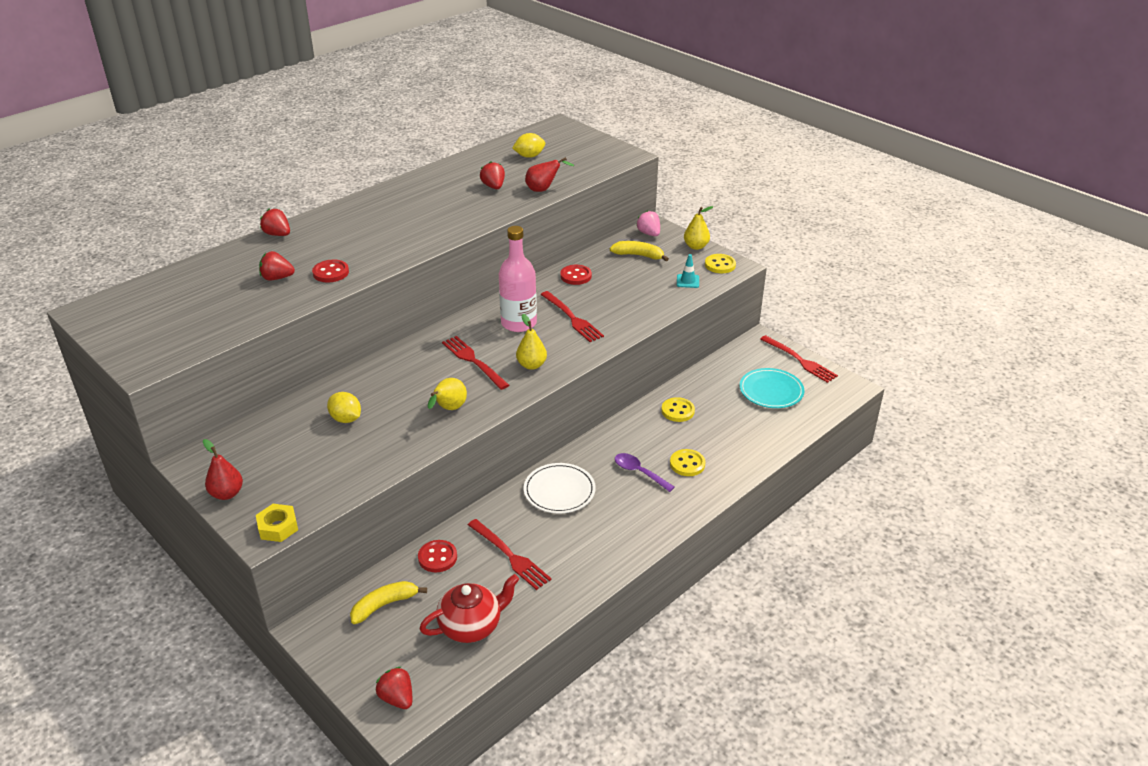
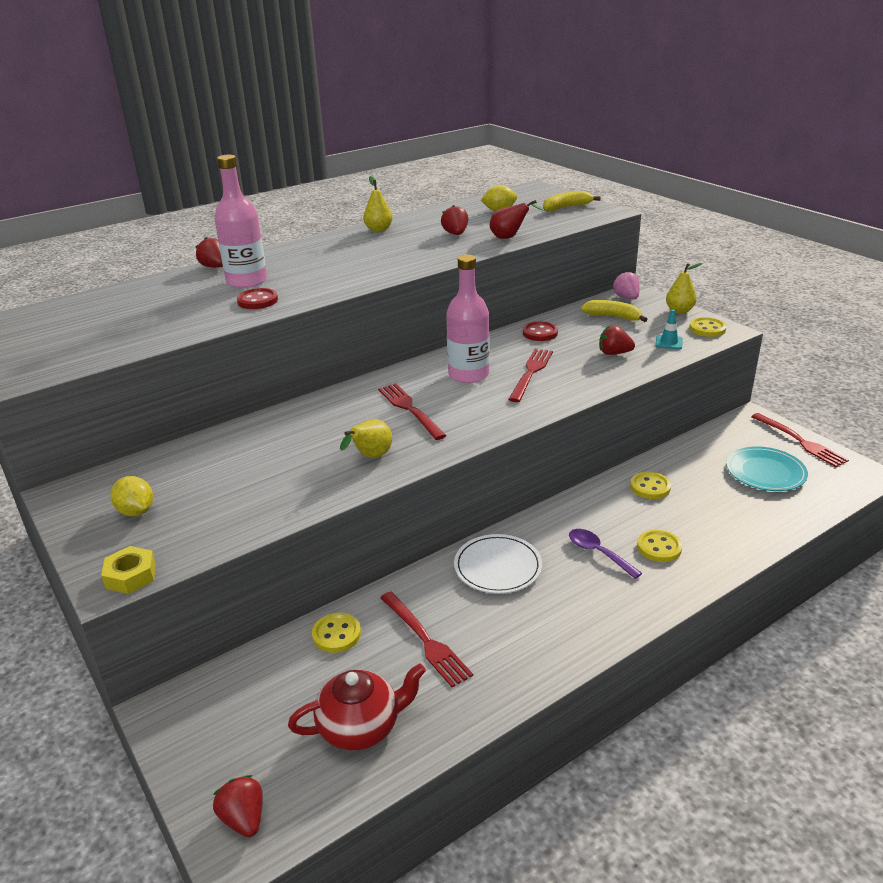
camera: 10 degrees right, 5 degrees down
(227, 494) = (87, 532): red pear -> none
(277, 278) = (198, 303): red strawberry -> red strawberry (614, 353)
(313, 250) = (247, 281): none -> pink bottle
(346, 419) = (250, 460): yellow lemon -> yellow lemon (136, 511)
(384, 605) = (258, 688): yellow banana -> yellow banana (566, 207)
(437, 557) = (336, 634): red button -> yellow button
(531, 365) = (476, 417): yellow pear -> yellow pear (378, 230)
(572, 318) = (531, 372): red fork -> red fork turned 135 degrees counterclockwise

